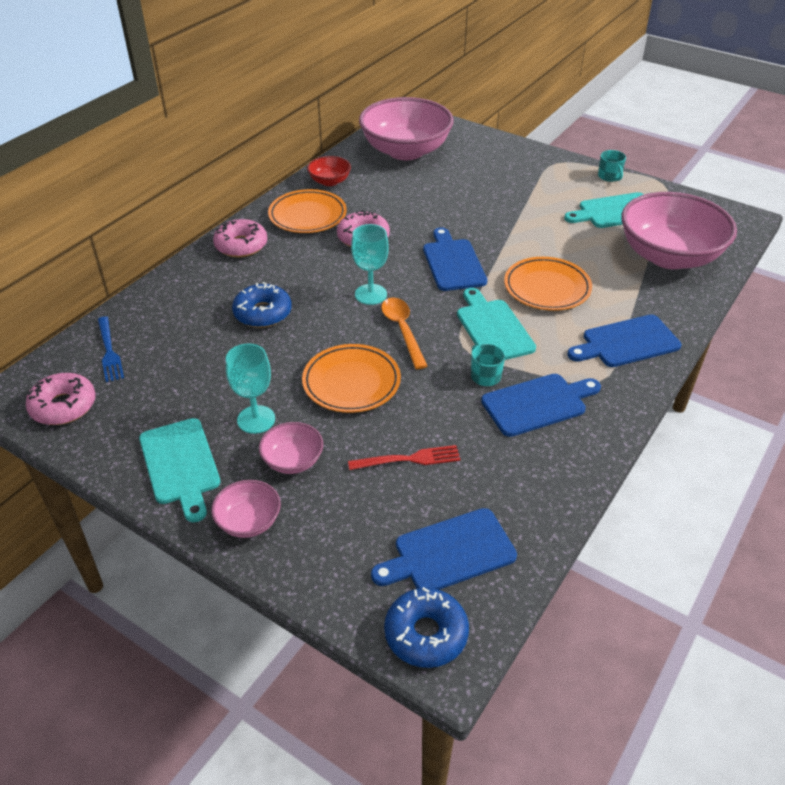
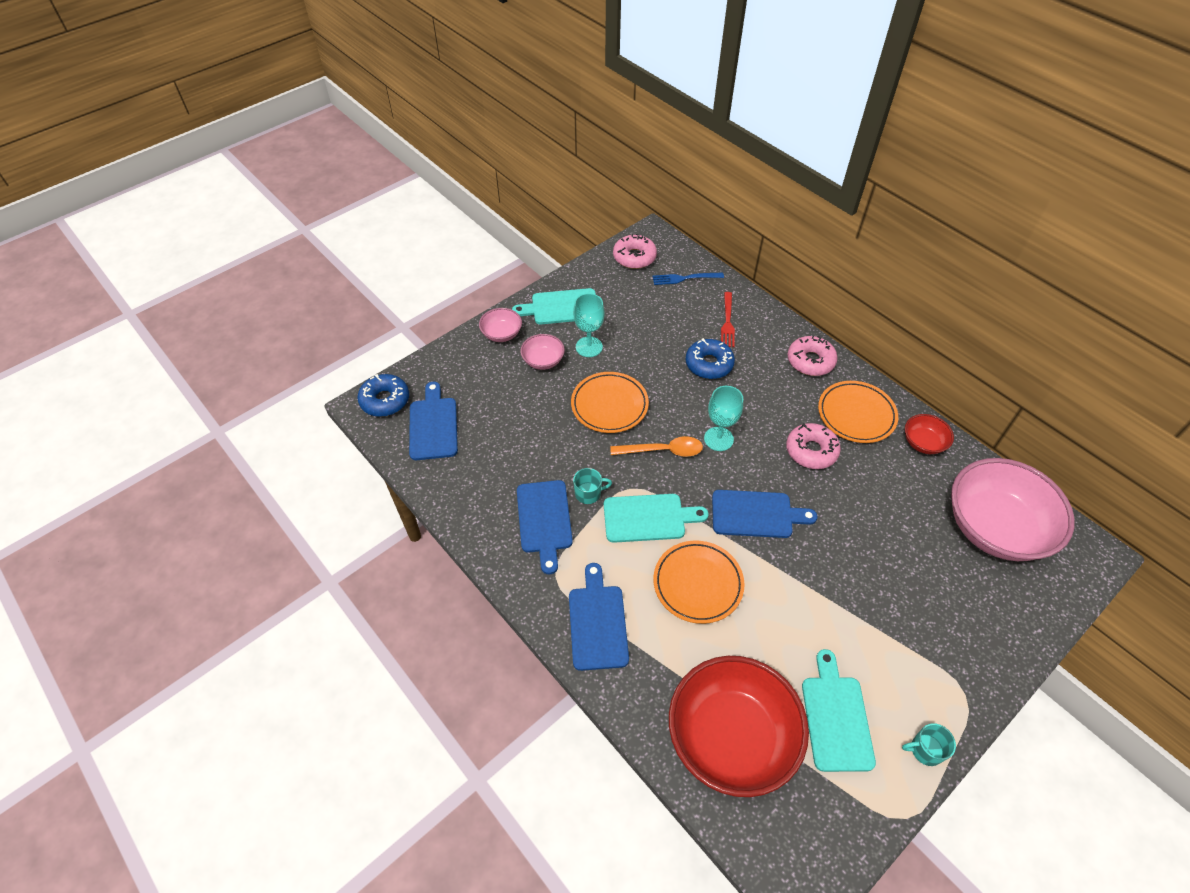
camera: 105 degrees right, 10 degrees up
(408, 459) = (519, 422): red fork -> red fork (727, 322)
(669, 256) = (731, 737): pink bowl -> red bowl

